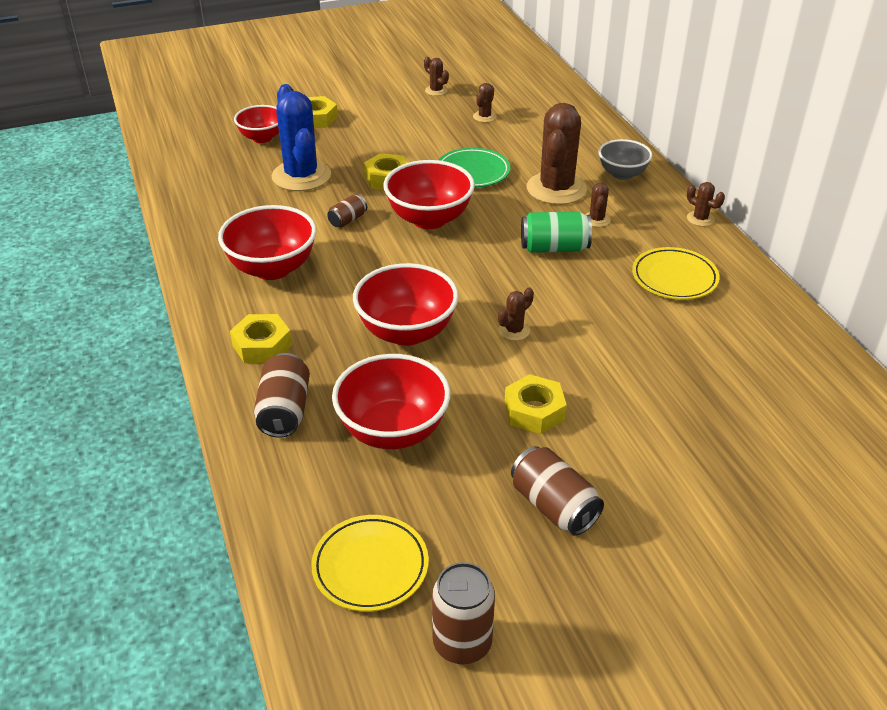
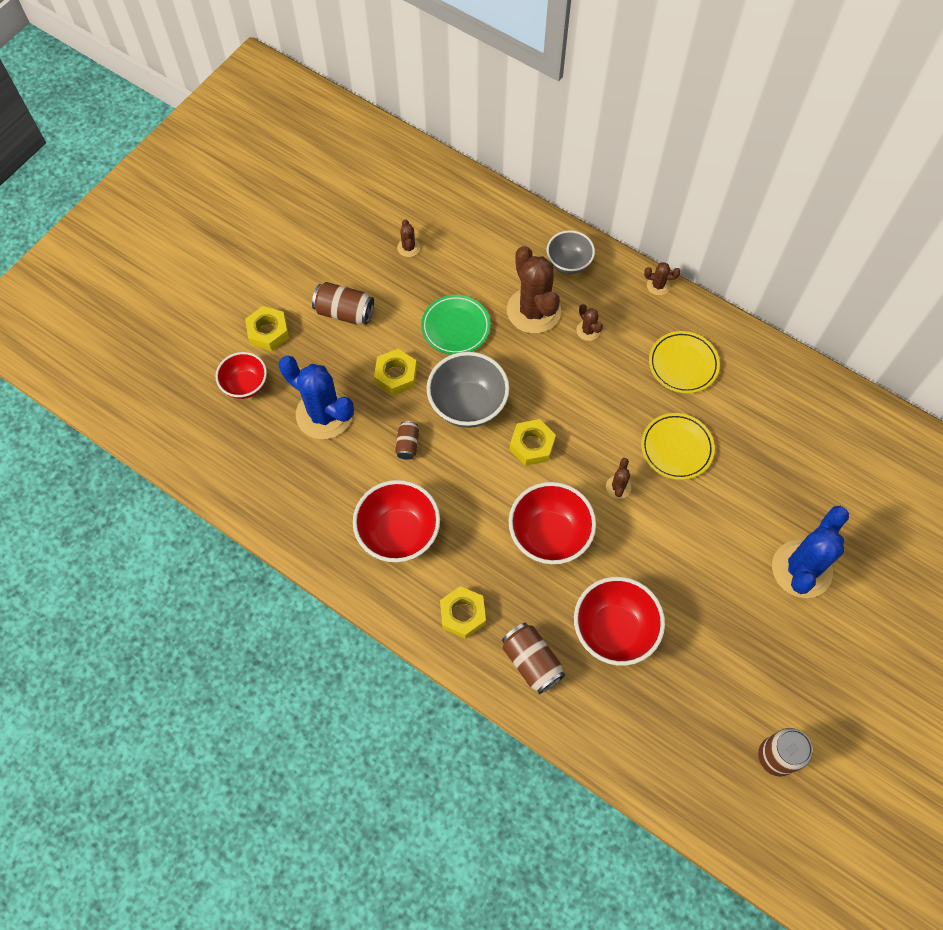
camera: 35 degrees left, 25 degrees up
(370, 567) = (687, 743): yellow plate -> yellow plate (676, 448)
(429, 219) = (468, 405): red bowl -> grey bowl
(436, 91) = (339, 233): brown cactus -> none
(534, 411) = (685, 553): yellow nut -> yellow nut (532, 445)
(553, 506) = (752, 624): brown can -> brown can (344, 312)
(554, 248) = (582, 382): green can -> none
(662, 490) = (801, 569): none -> blue cactus

